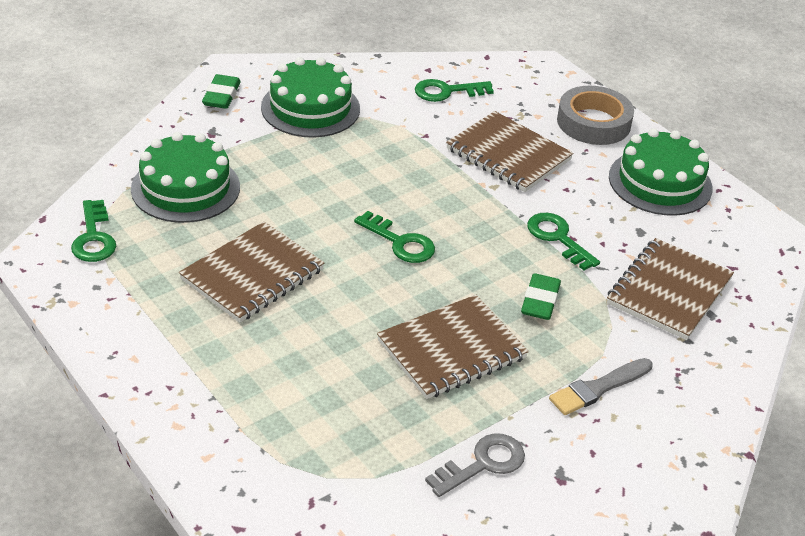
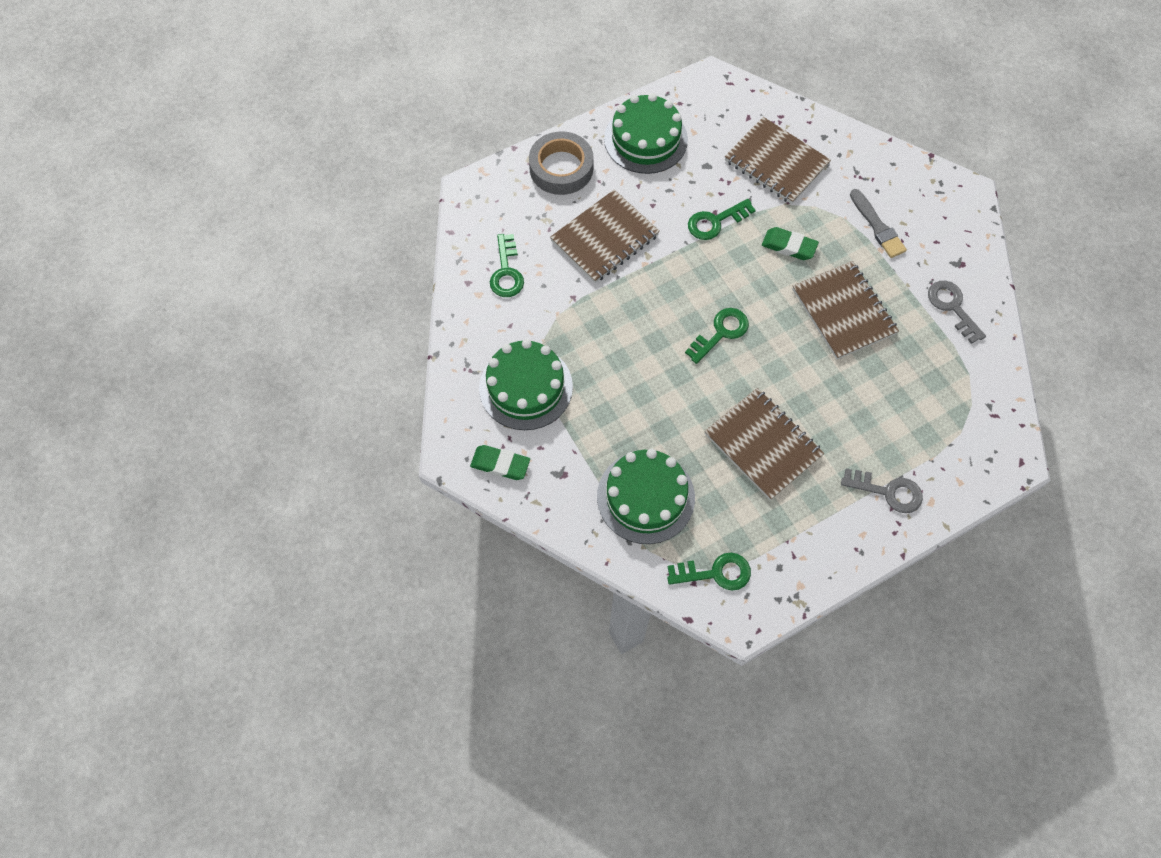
camera: 80 degrees left, 25 degrees up
(192, 383) = (888, 491): none -> grey key

